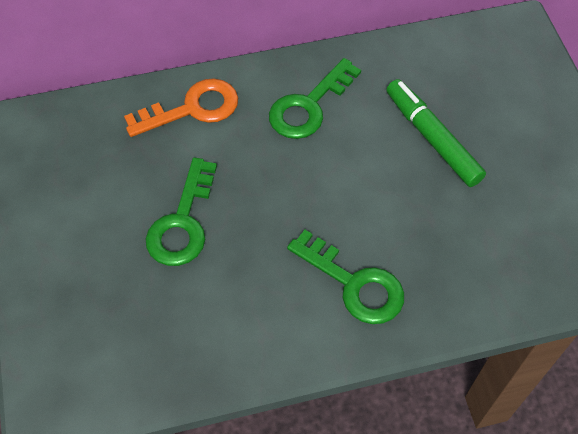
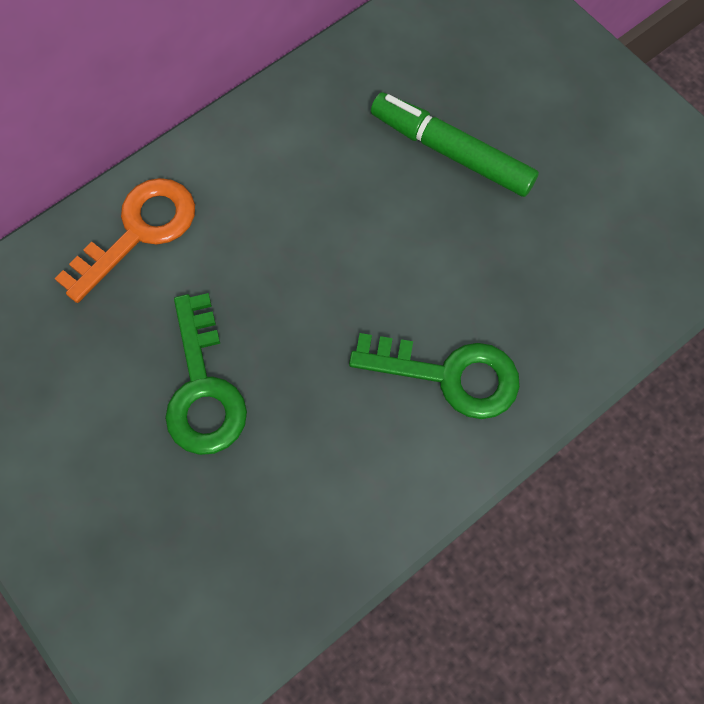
camera: 25 degrees left, 10 degrees up
(309, 106) = (284, 169): green key -> none

